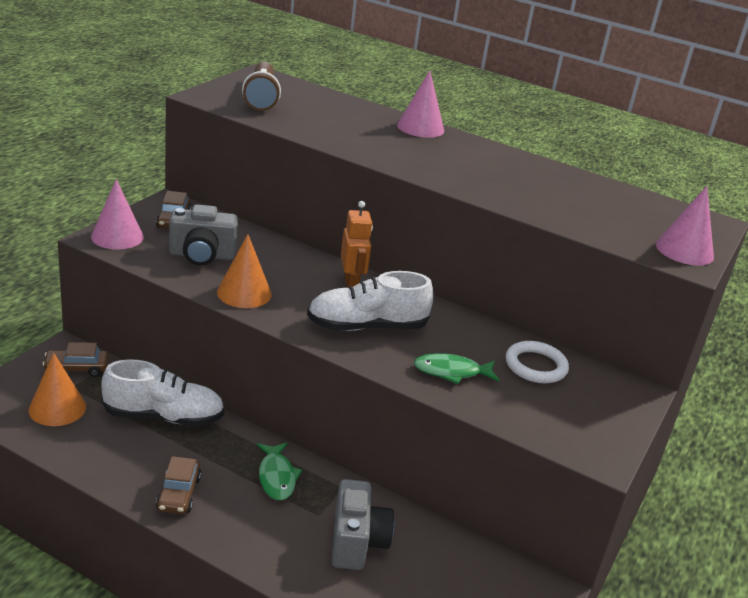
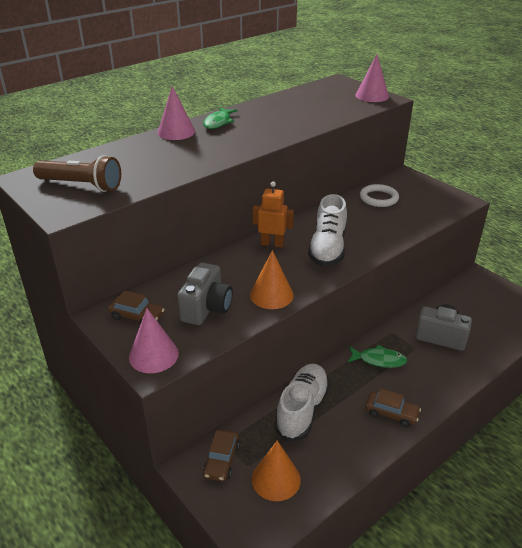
camera: 65 degrees left, 5 degrees up
(451, 372) = (383, 228): green fish -> green fish (218, 122)

